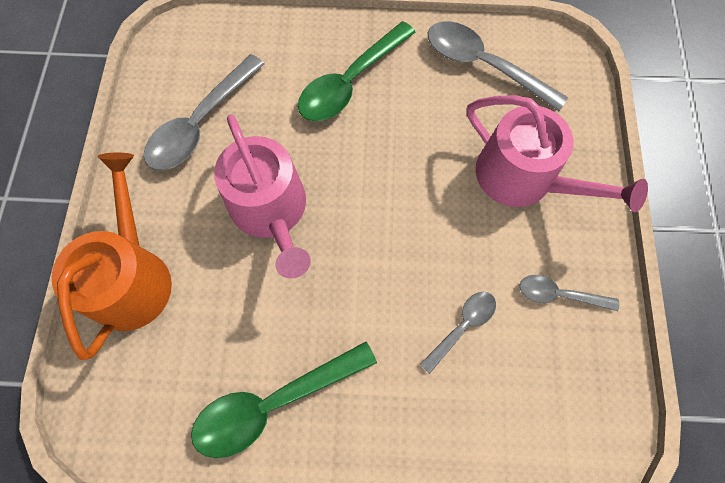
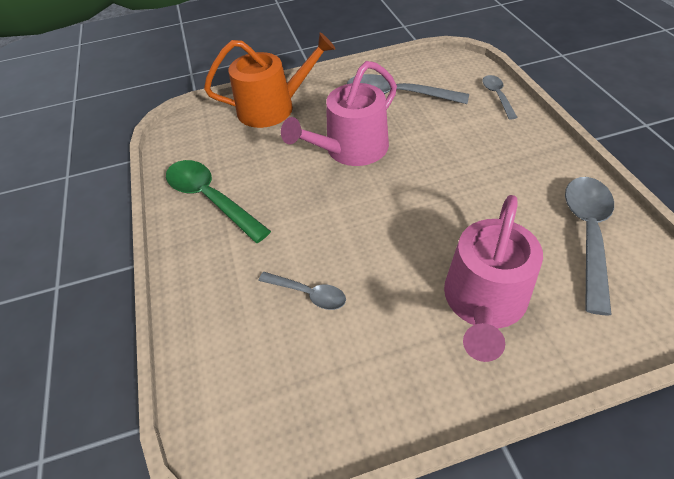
camera: 75 degrees right, 20 degrees down
(350, 82) = (491, 153): green spoon -> none
(559, 295) = (373, 367): grey spoon -> grey spoon (497, 96)

